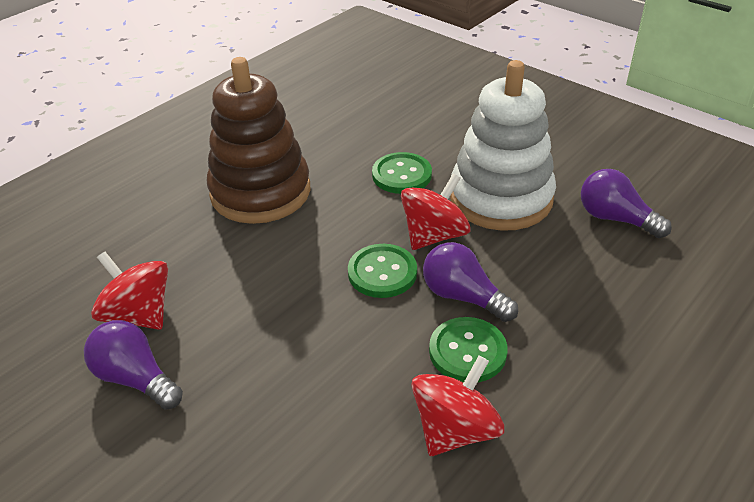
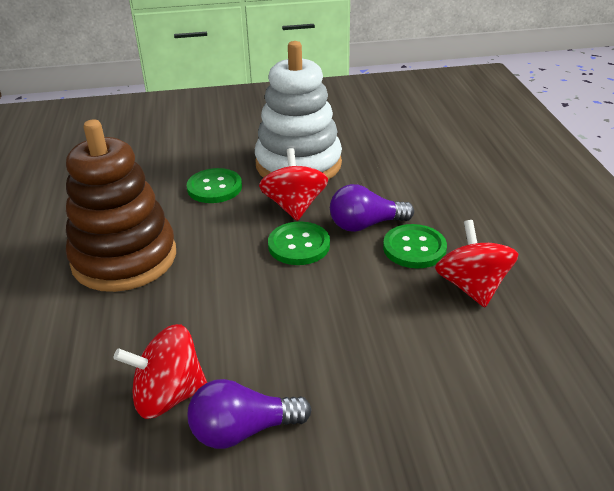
camera: 50 degrees left, 5 degrees down
(615, 218) = (374, 139): purple light bulb -> none

